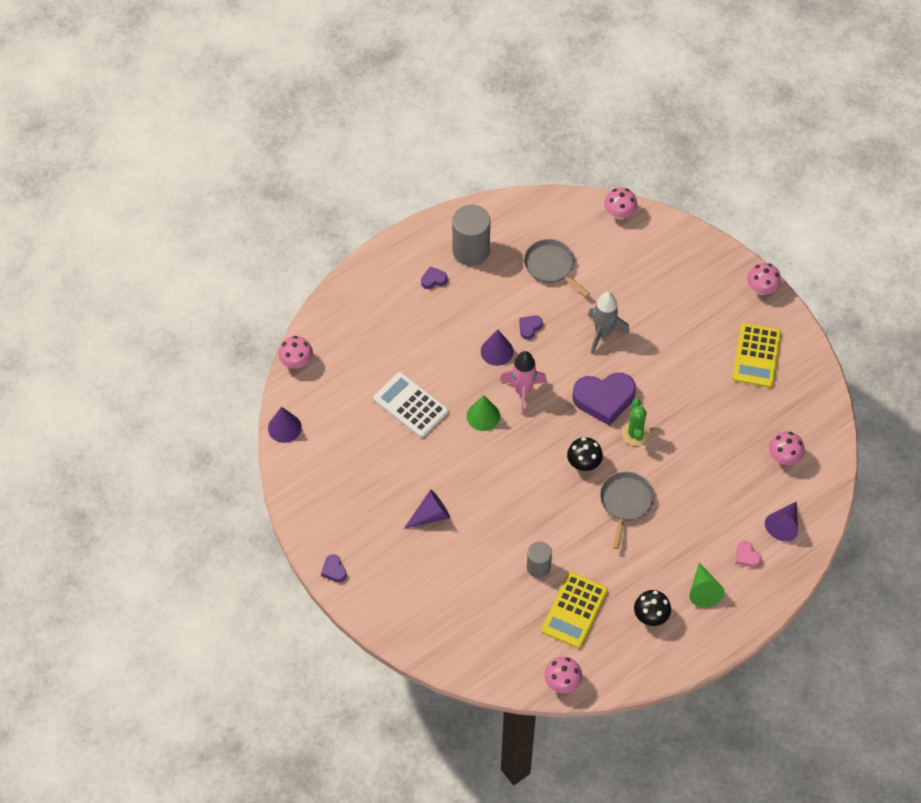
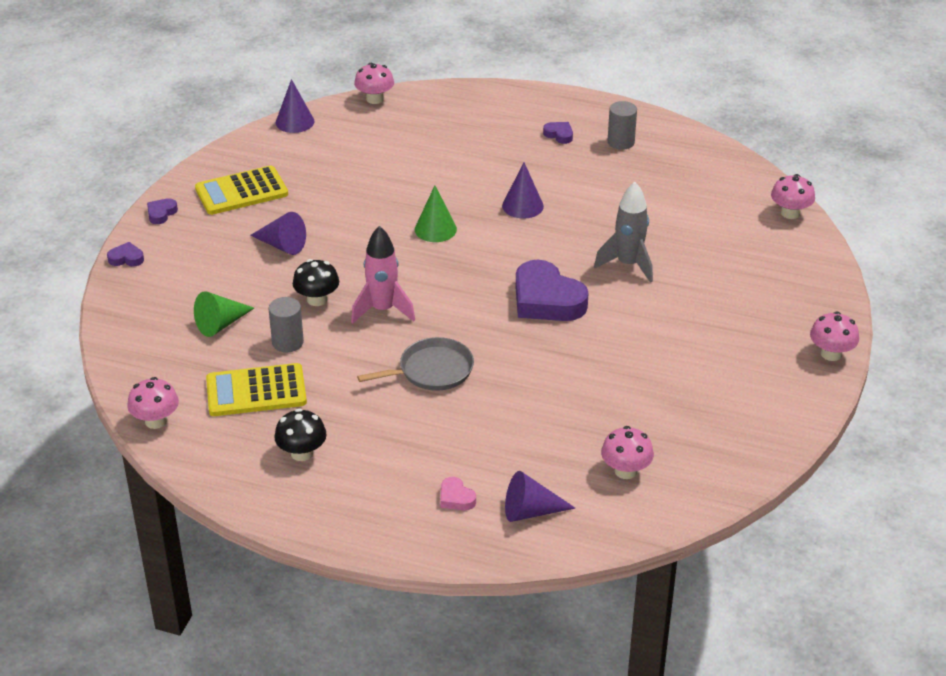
camera: 55 degrees right, 20 degrees down
(410, 405) = (398, 181): white calculator -> none
(471, 250) = (621, 142): grey cylinder -> grey cylinder, size x0.59
(523, 391) = (493, 242): pink rocket -> pink rocket (383, 310)
(529, 328) = (575, 214): purple heart -> purple heart (126, 258)
(551, 266) = (666, 197): grey pan -> none
(584, 463) = (451, 319): black mushroom -> black mushroom (317, 299)
(635, 434) = (527, 340): green cactus -> none
(703, 590) = (374, 481): green cone -> green cone (221, 324)
(746, 556) = (456, 498): pink heart -> pink heart turned 60 degrees counterclockwise
(756, 356) = (736, 388): yellow calculator -> yellow calculator (241, 191)

